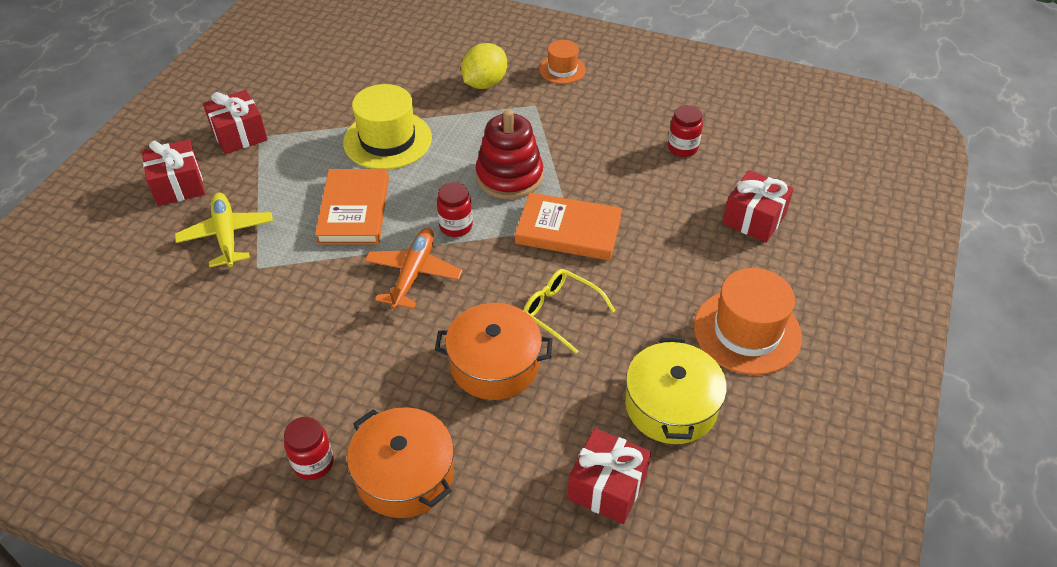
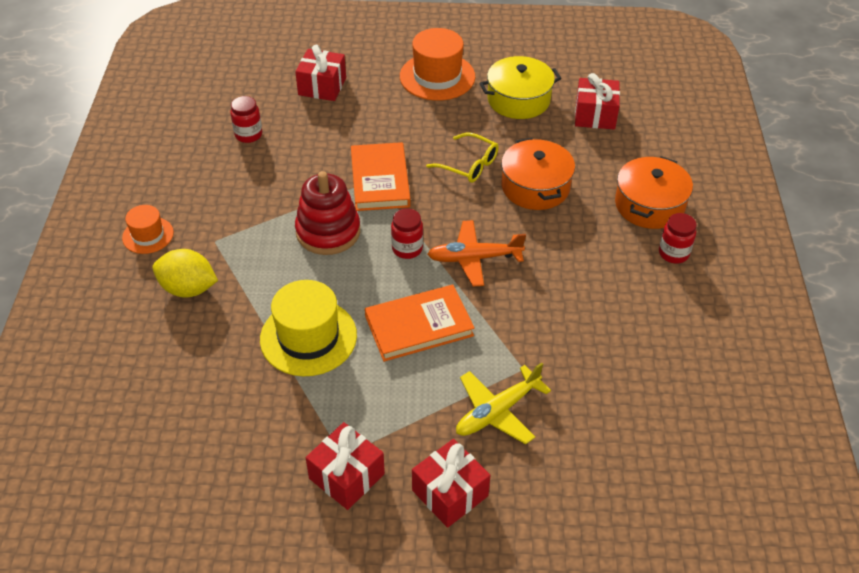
camera: 110 degrees left, 0 degrees up
(561, 312) = (468, 165): yellow glasses -> yellow glasses turned 75 degrees counterclockwise

